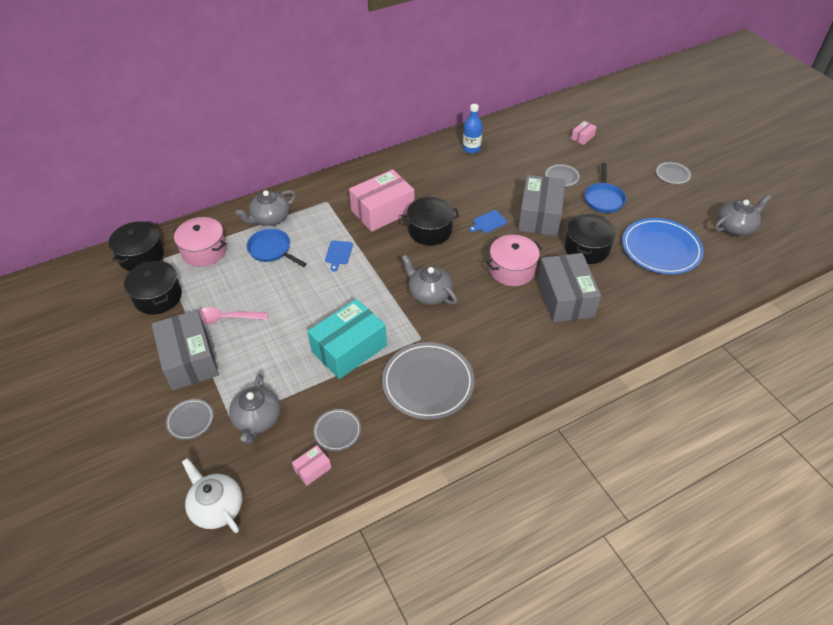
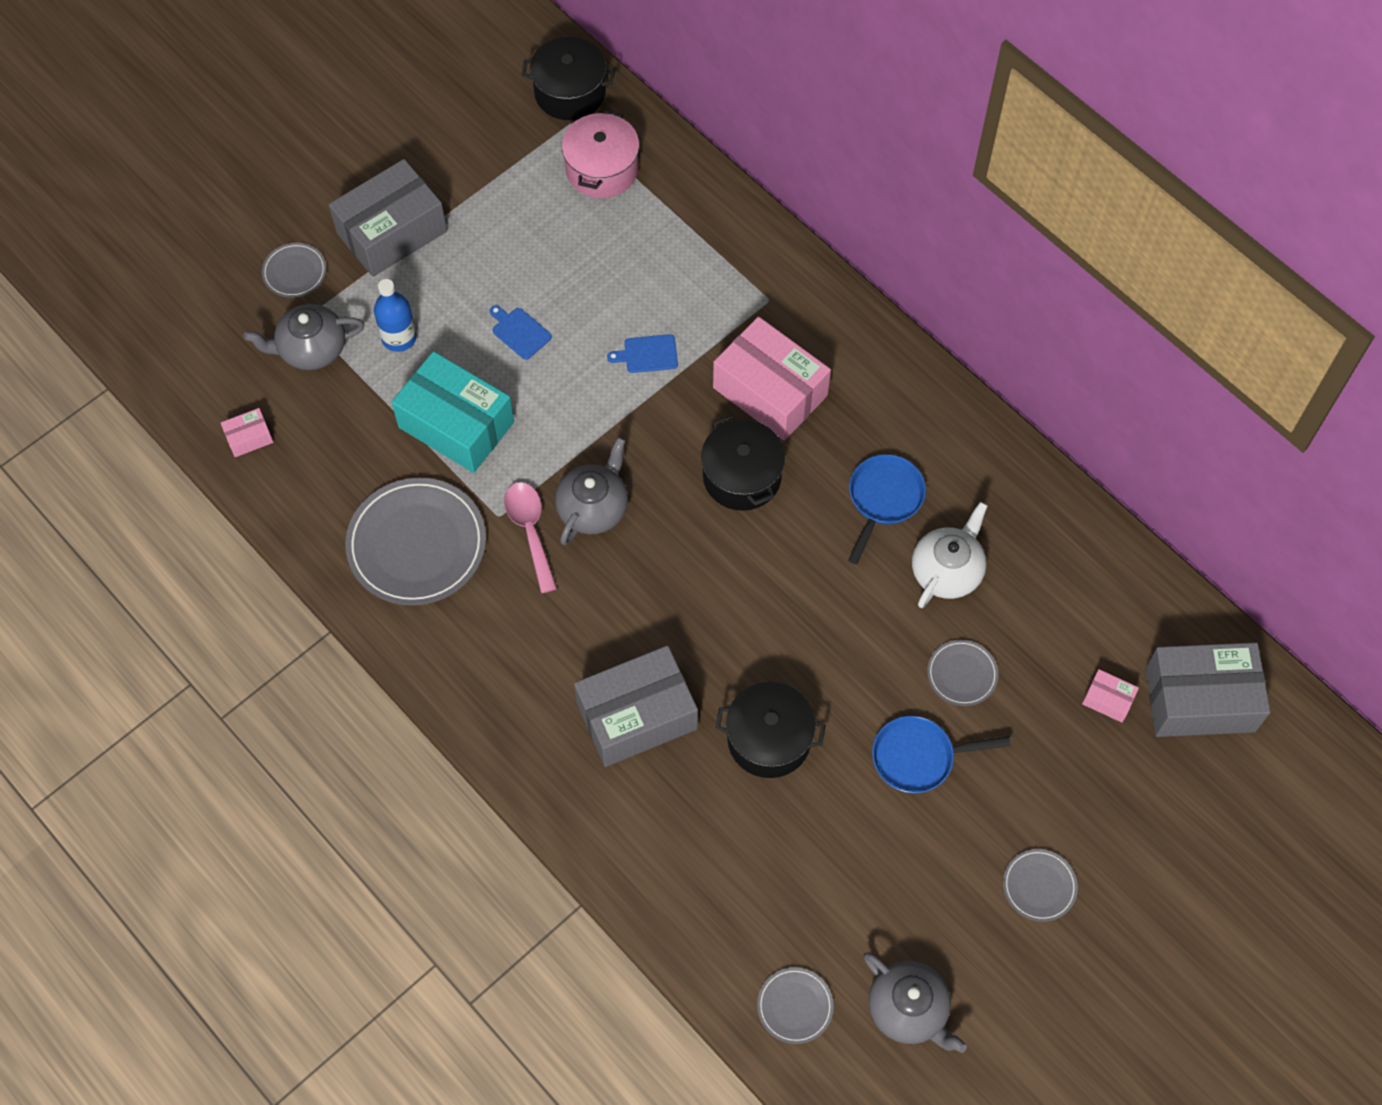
camera: 75 degrees right, 15 degrees up
(158, 297) = (494, 148): black pot -> none
(217, 507) = (178, 349): white teapot -> white teapot (947, 571)
(224, 319) = (473, 247): pink spoon -> pink spoon (530, 531)
(270, 218) = (701, 231): grey teapot -> none
(272, 250) = (630, 259): blue pan -> blue pan (883, 499)
(312, 469) = (249, 438): pink box -> pink box turned 60 degrees counterclockwise
(337, 431) = (312, 450): grey plate -> grey plate (795, 1006)
(471, 148) = (996, 498): blue bottle -> blue bottle (399, 338)
(488, 222) = (791, 566): blue cutting board -> blue cutting board (519, 332)
(512, 270) = (681, 623): pink pot -> none
(539, 216) = (834, 649): grey box -> grey box (1199, 699)
(661, 249) = (804, 869): blue plate -> none

